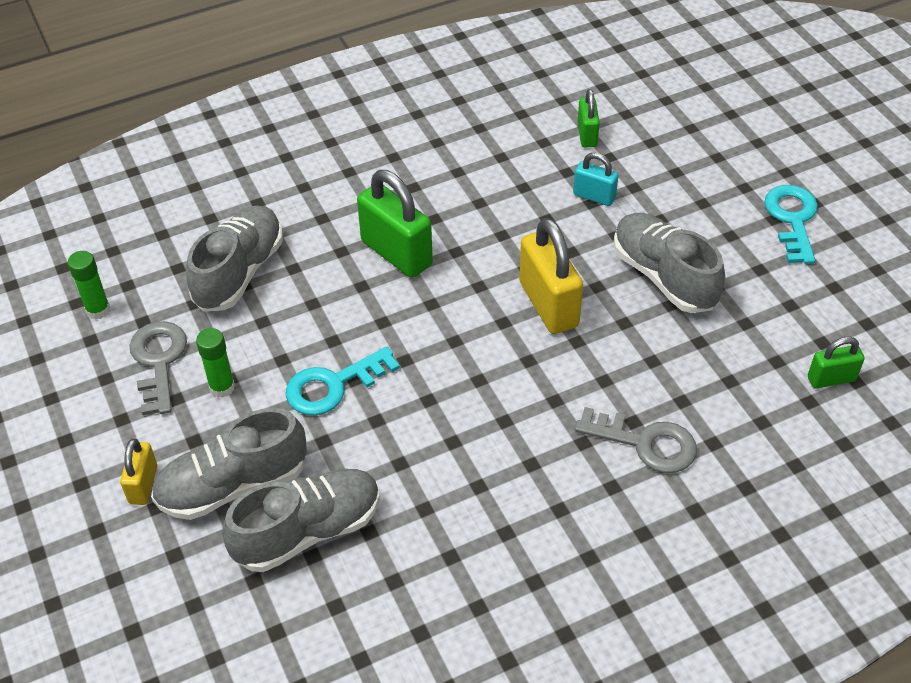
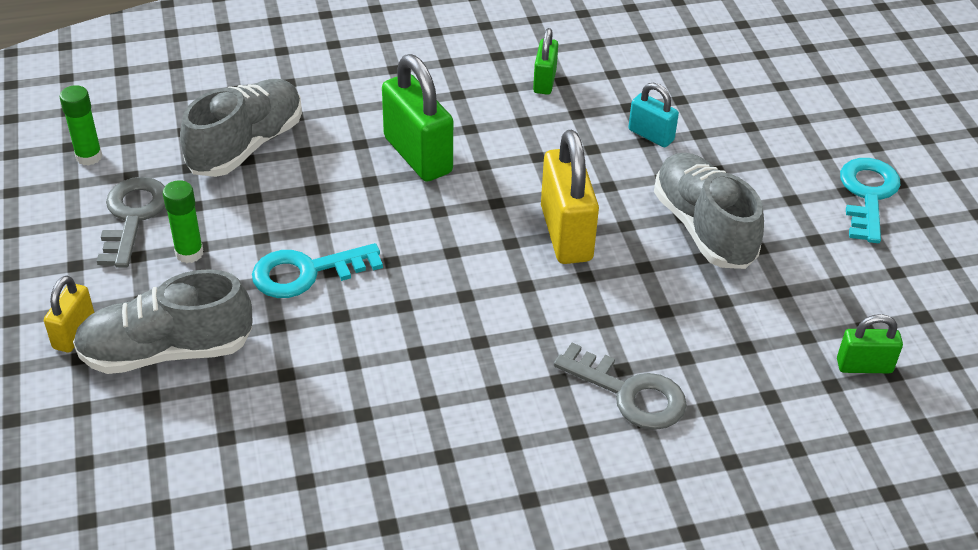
camera: 10 degrees right, 5 degrees down
(308, 531) = (230, 412): grey shoe -> none
(587, 135) = (662, 74): green padlock -> green padlock (544, 81)

